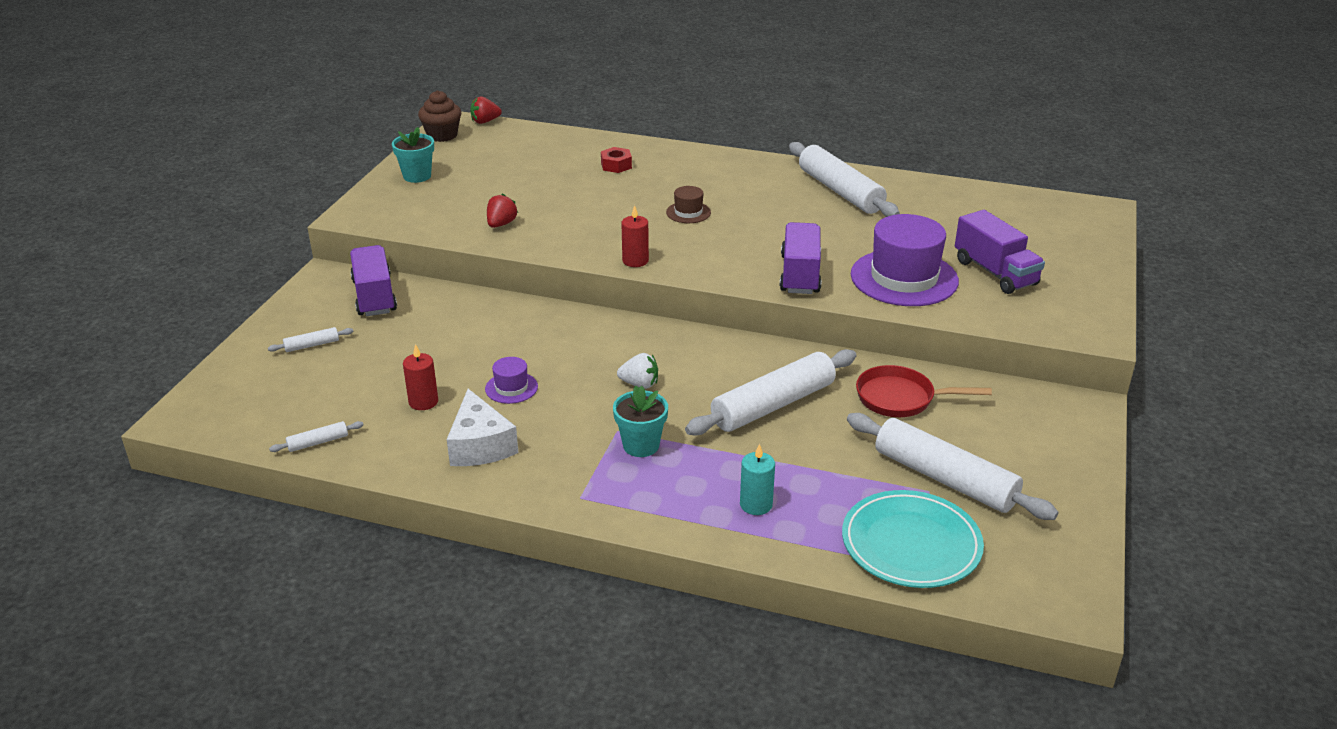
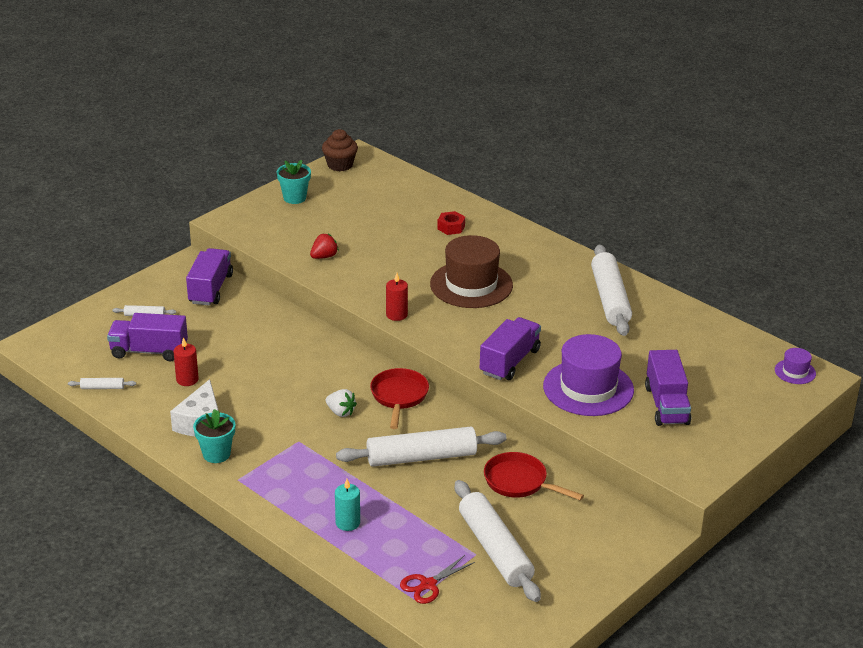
camera: 25 degrees right, 0 degrees up
(349, 383) = (149, 351): none -> purple truck
(485, 121) = (382, 160): red strawberry -> none
(511, 388) = (252, 387): purple hat -> purple hat (795, 372)
(641, 445) = (305, 457): turquoise flower pot -> turquoise flower pot (216, 454)
(688, 212) = (471, 285): brown hat -> brown hat, size x2.18
(691, 349) = (399, 397): none -> red pan
(911, 544) = (428, 584): turquoise plate -> red scissors

